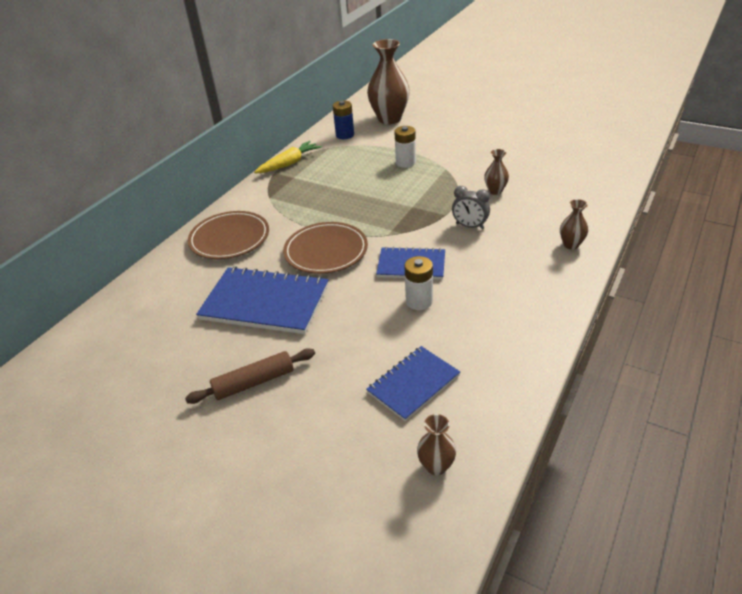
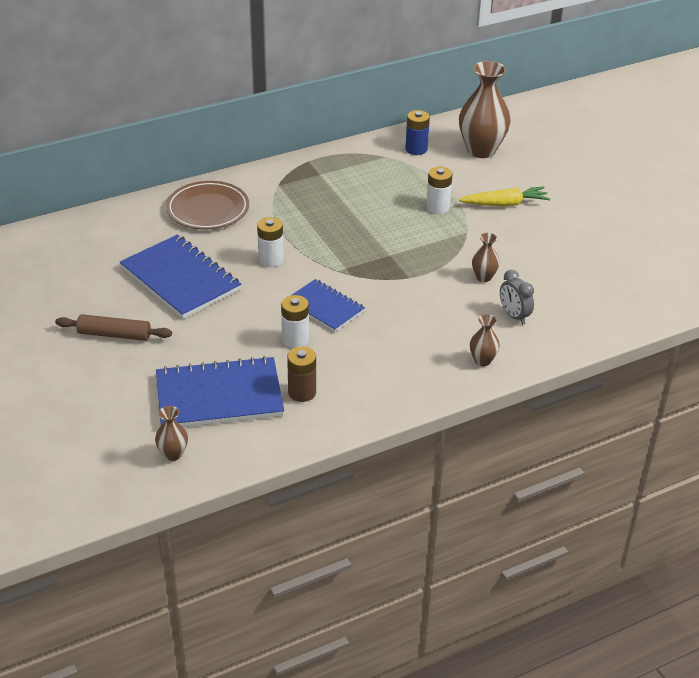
camera: 30 degrees right, 0 degrees up
(289, 163) = (331, 157): yellow carrot -> yellow carrot (505, 204)
(326, 251) = (271, 259): brown plate -> white battery
(413, 384) = (219, 396): blue notebook -> blue notebook, size x1.64
(470, 226) = (416, 298): grey clock -> grey clock (514, 316)
(477, 341) = (302, 392): none -> brown battery

